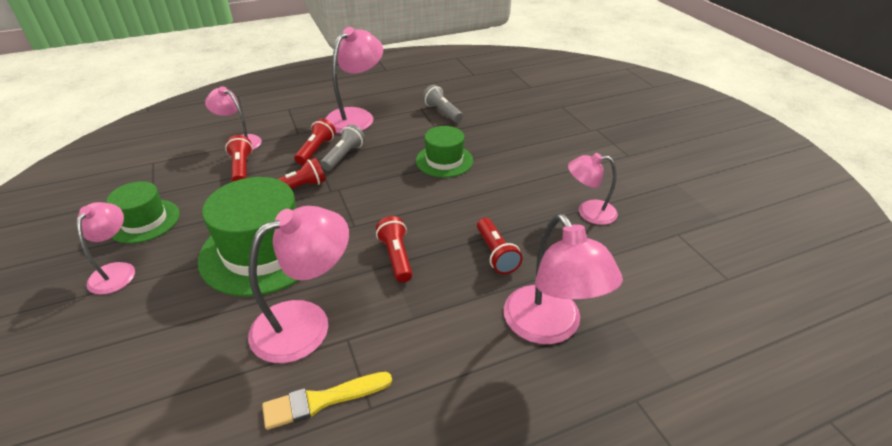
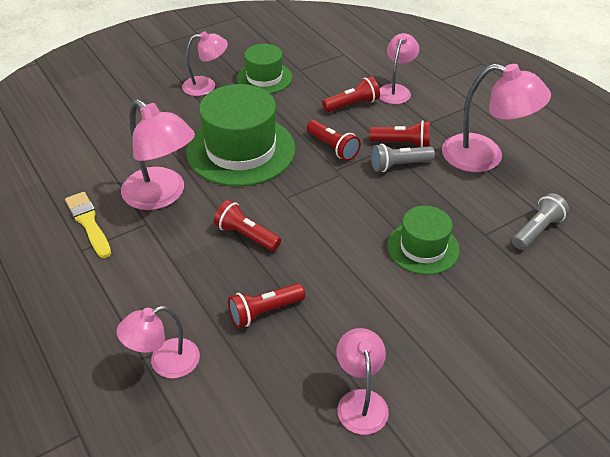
camera: 80 degrees right, 5 degrees up
(344, 156) = (399, 165): grey flashlight -> grey flashlight turned 150 degrees clockwise
(396, 257) = (246, 235): red flashlight -> red flashlight turned 120 degrees counterclockwise
(549, 327) = (165, 363): pink lamp -> pink lamp, size x0.62

